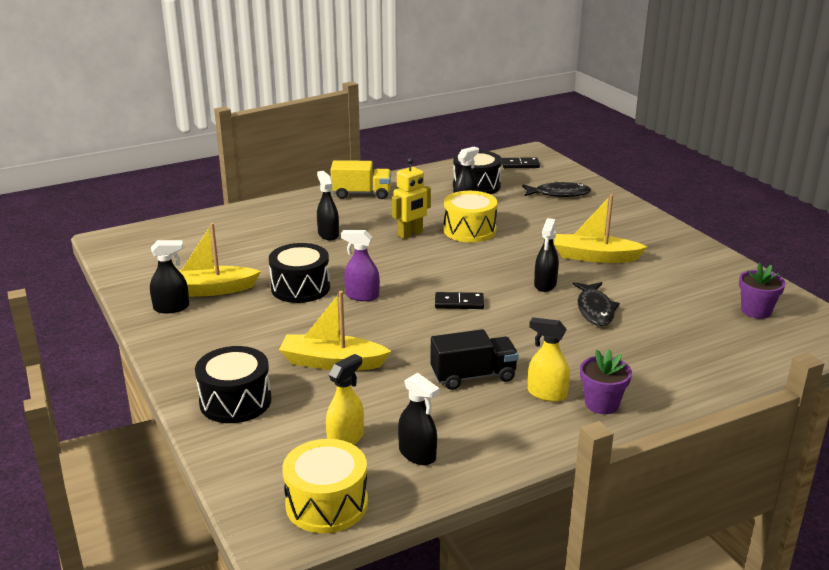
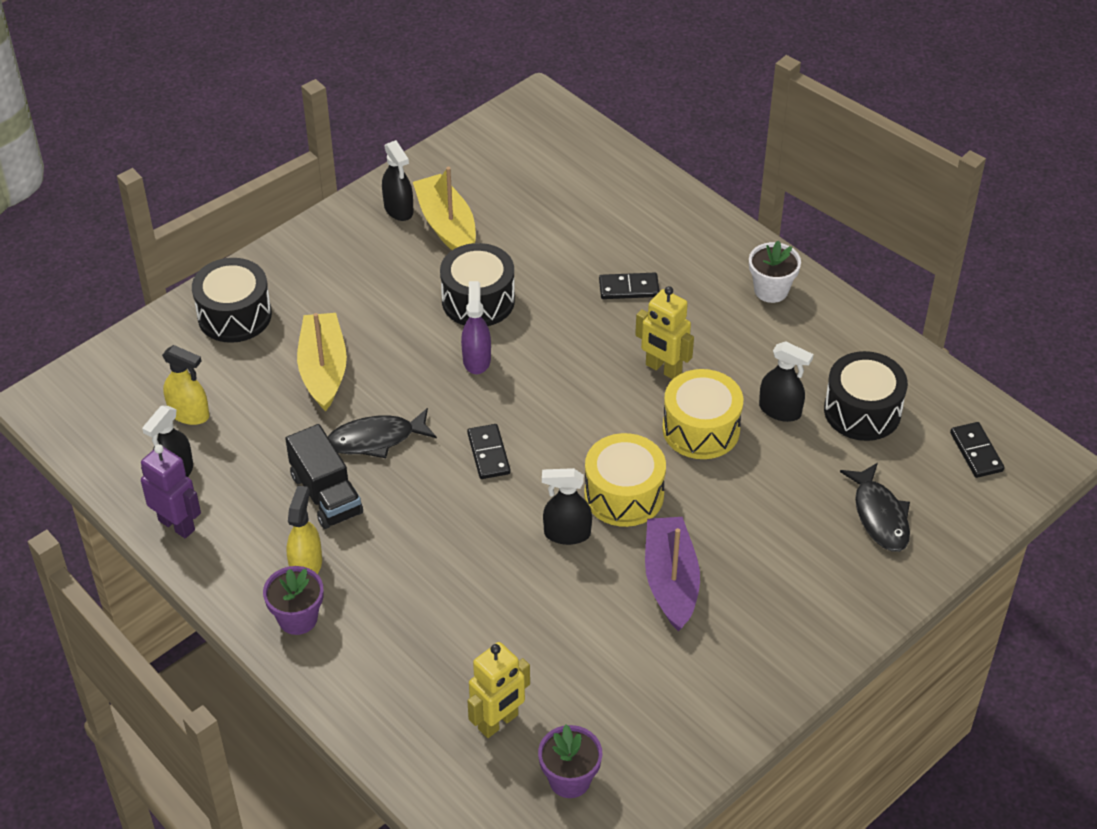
camera: 75 degrees right, 20 degrees up
(326, 504) = (90, 424): yellow drum -> yellow drum (624, 495)
(328, 234) = (629, 288): black spray bottle -> black domino
(361, 194) = (771, 290): yellow truck -> white flower pot
(480, 459) = (177, 525): none -> purple robot
(594, 257) = (670, 581): yellow boat -> purple boat
(595, 309) = (515, 594): black fish -> black fish (376, 439)
(708, 330) = (498, 722): none -> yellow robot

